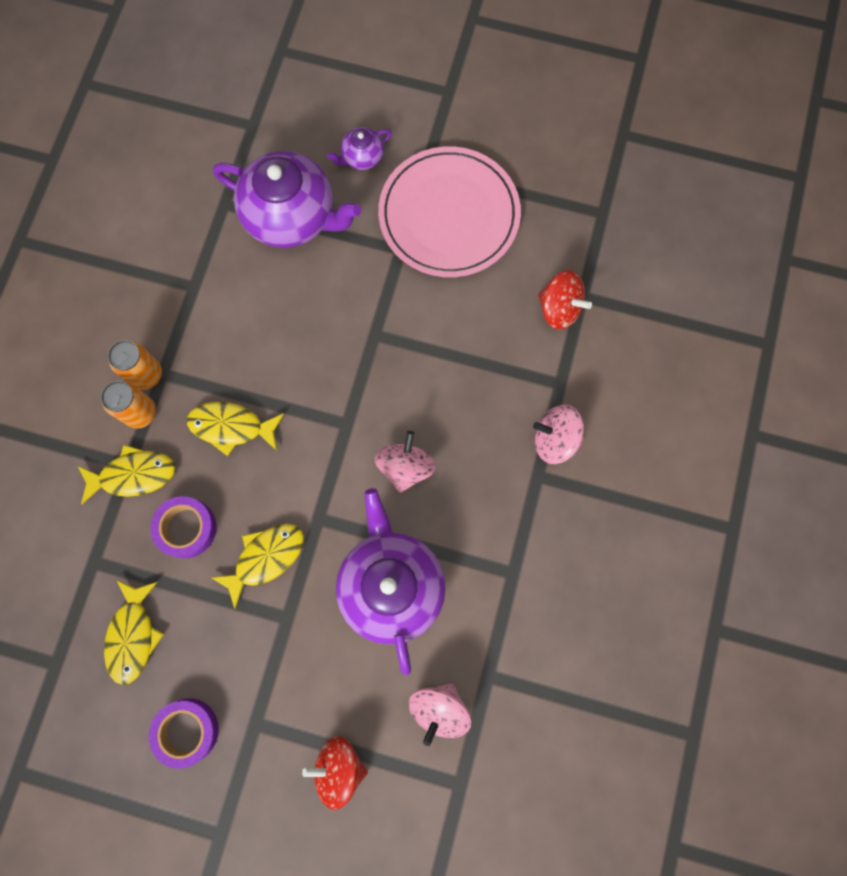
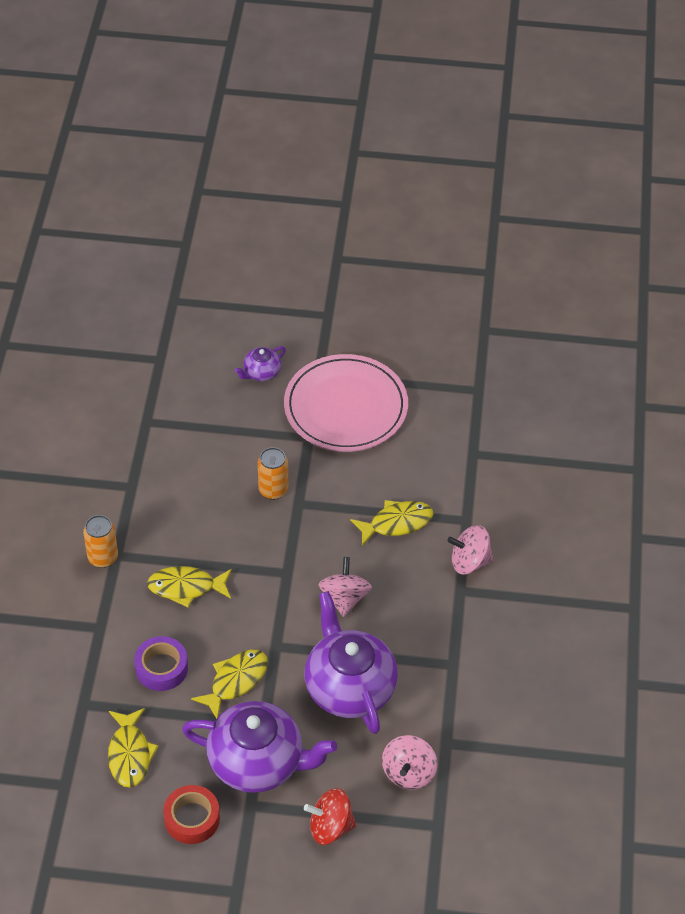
camera: 10 degrees left, 25 degrees down
(133, 475) = (106, 634): yellow fish -> yellow fish (396, 523)
(140, 413) = (103, 587): orange can -> orange can (273, 490)
(187, 731) = (192, 818): purple tape -> red tape
(292, 216) = (208, 424): purple teapot -> purple teapot (258, 762)
(559, 309) = (454, 465): red spinning top -> none

